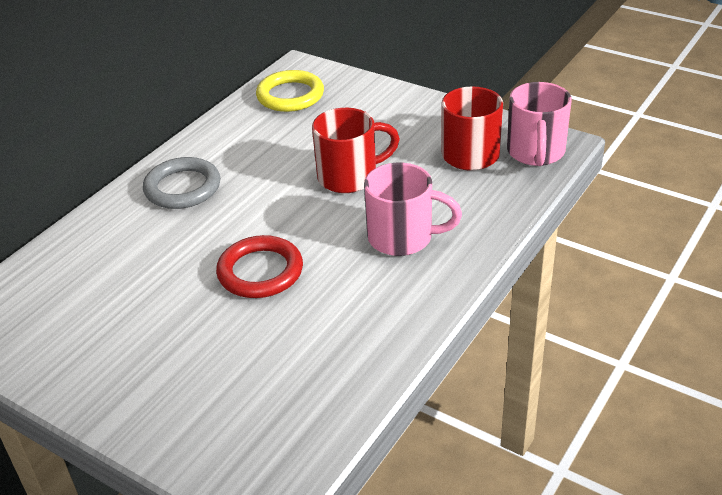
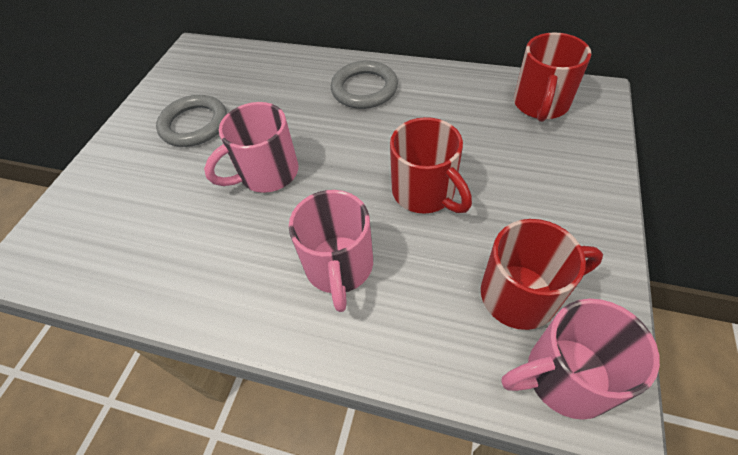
camera: 75 degrees right, 15 degrees up
(133, 327) = (194, 124): none -> grey ring
(260, 271) = (267, 173): red ring -> pink mug
(290, 95) = (540, 105): yellow ring -> red mug

